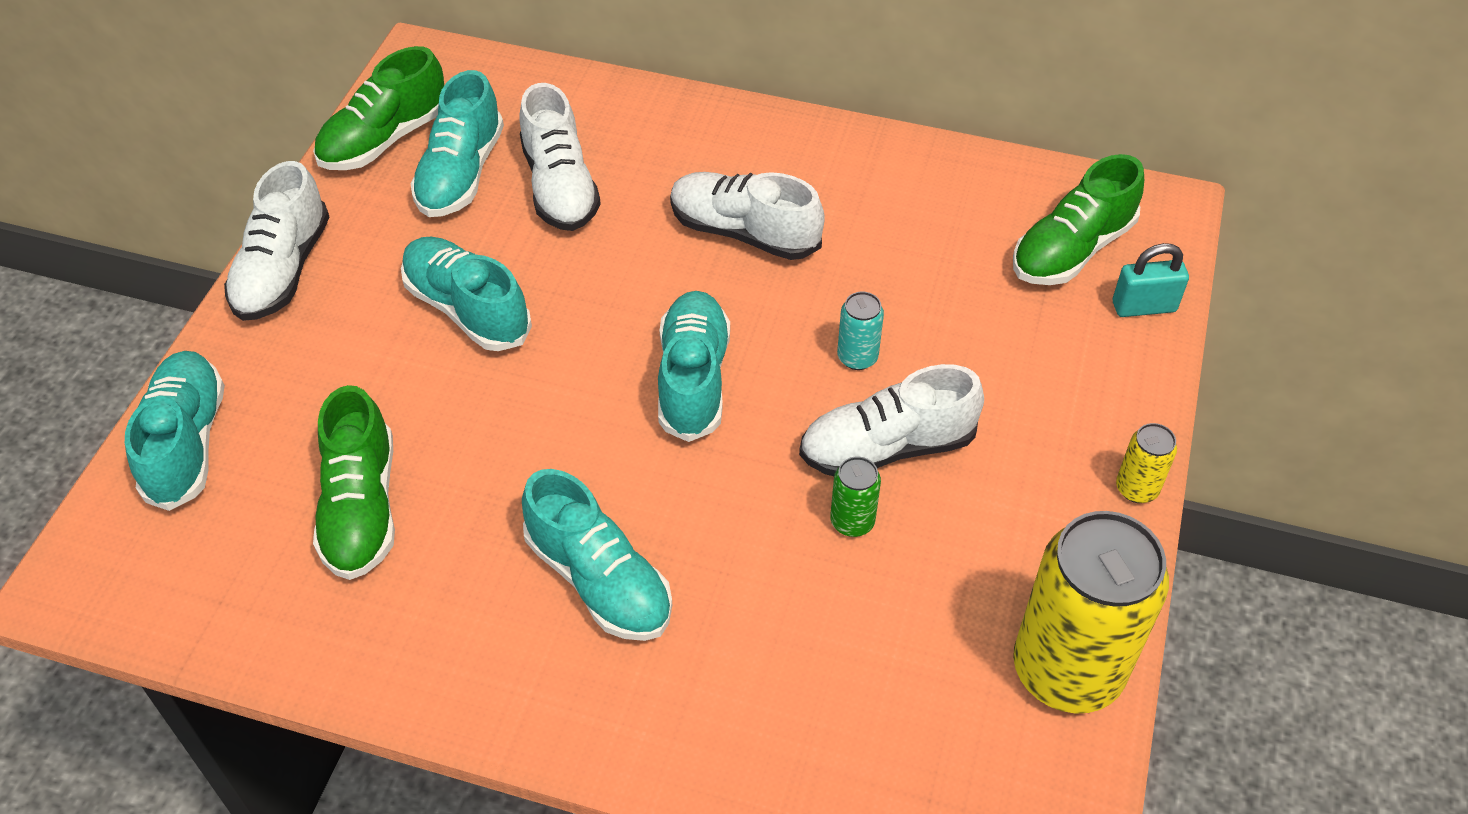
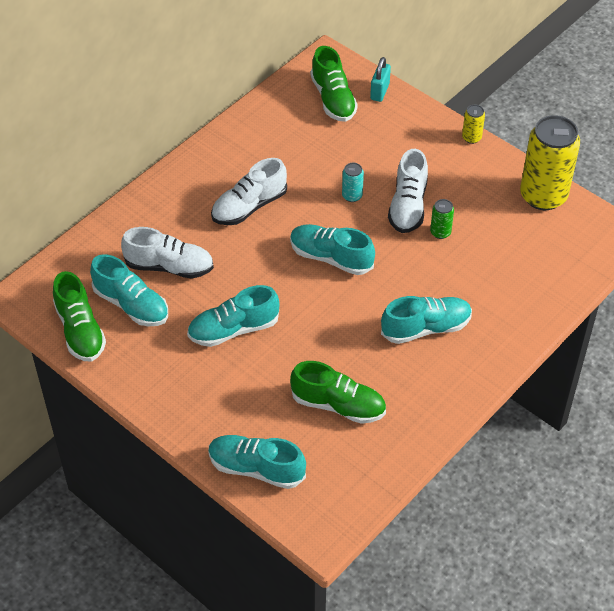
camera: 65 degrees left, 0 degrees up
(283, 270) = (155, 401): white shoe -> none

